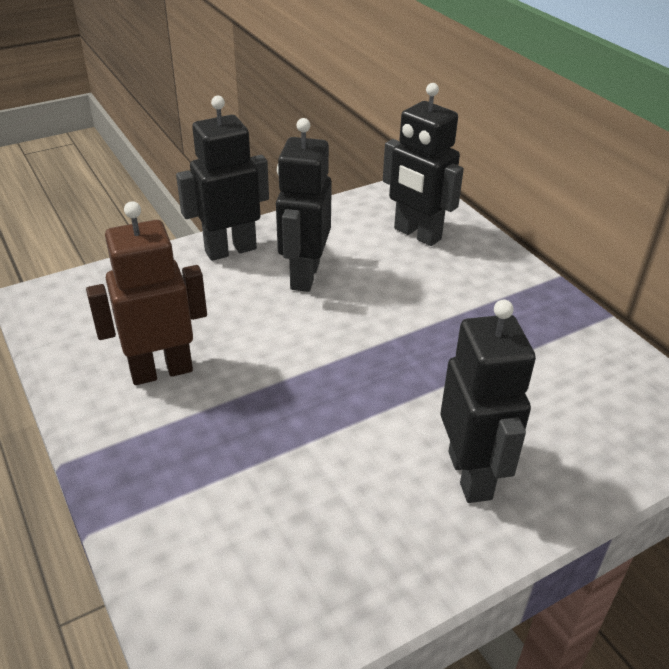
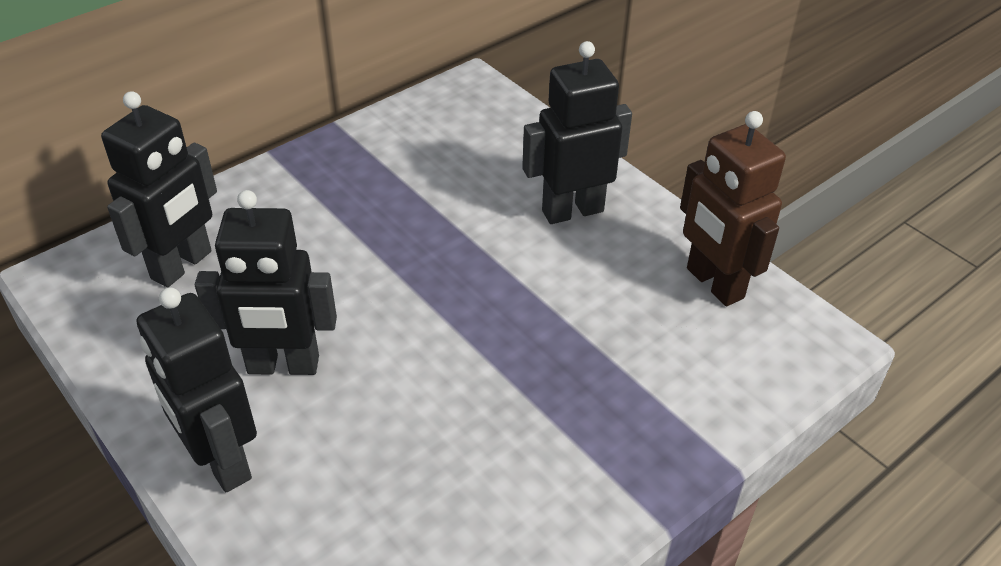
camera: 100 degrees left, 5 degrees up
(161, 371) = (496, 474): brown robot -> brown robot (714, 283)

